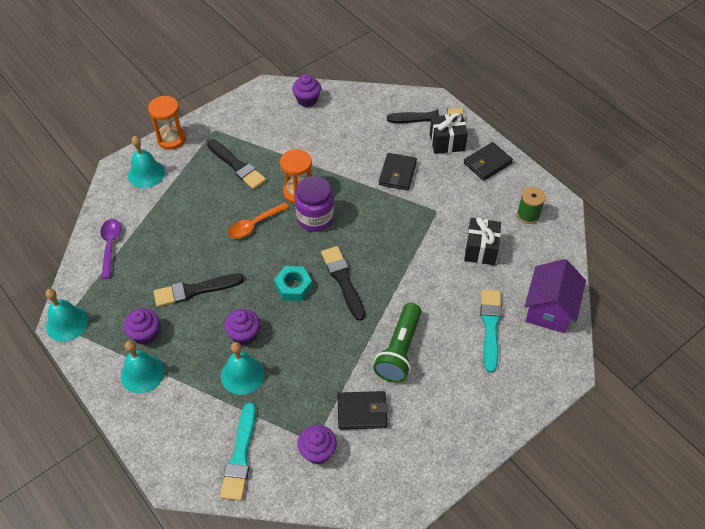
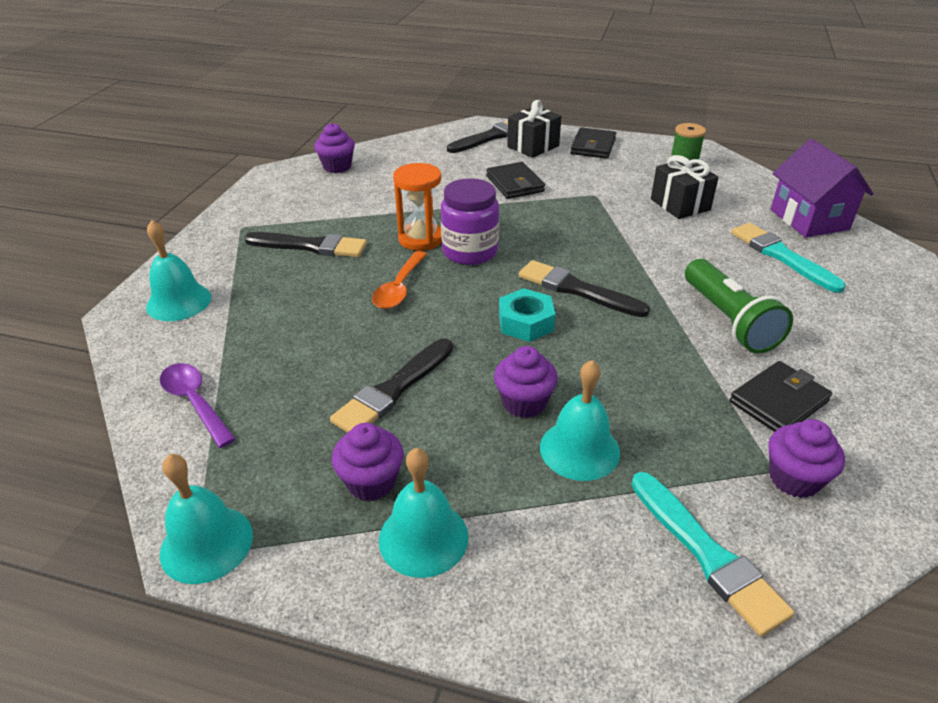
camera: 35 degrees left, 15 degrees down
(171, 139) = (185, 256): orange hourglass -> none

